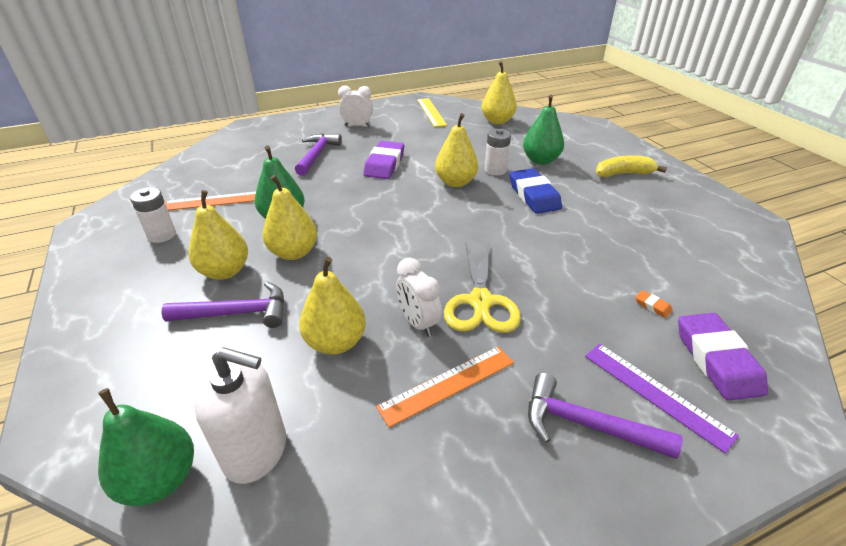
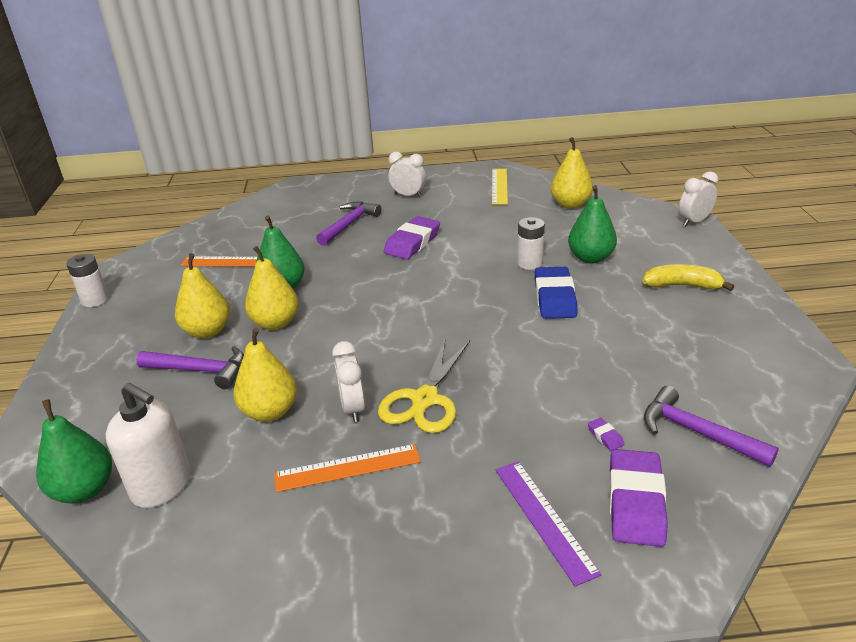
camera: 20 degrees right, 5 degrees down
(162, 235) = (170, 289): white battery -> white battery (95, 300)
(455, 182) = (476, 272): yellow pear -> none
(586, 425) = (453, 530): purple hammer -> purple hammer (696, 432)
(598, 125) = (694, 222): none -> white clock
(652, 306) = (605, 436): orange eraser -> purple eraser

